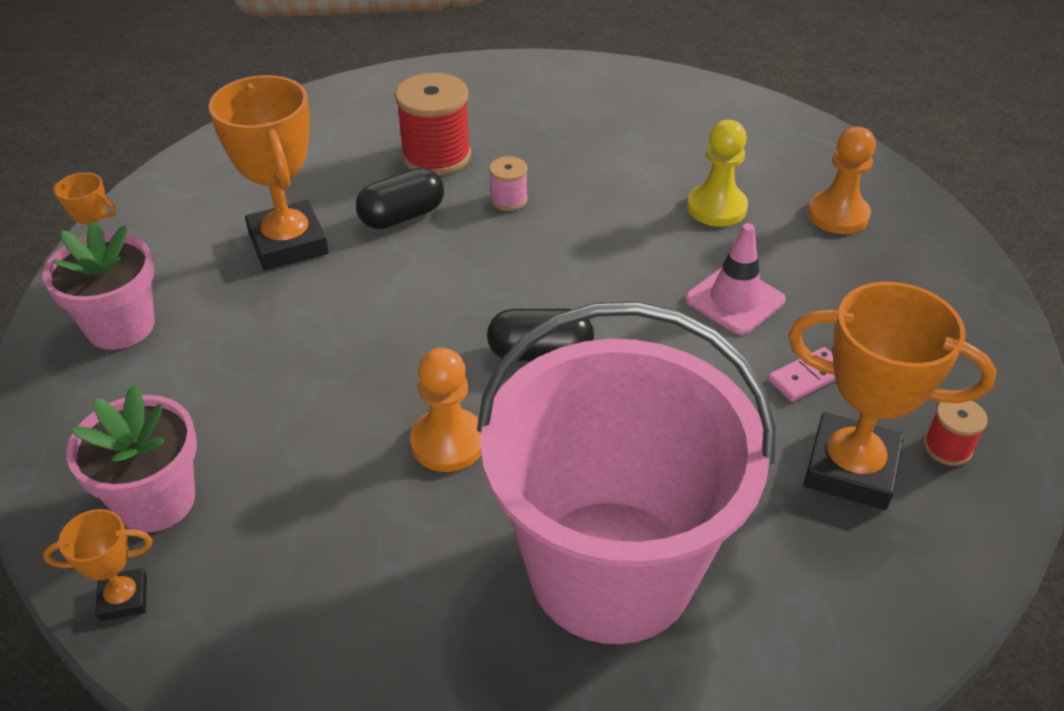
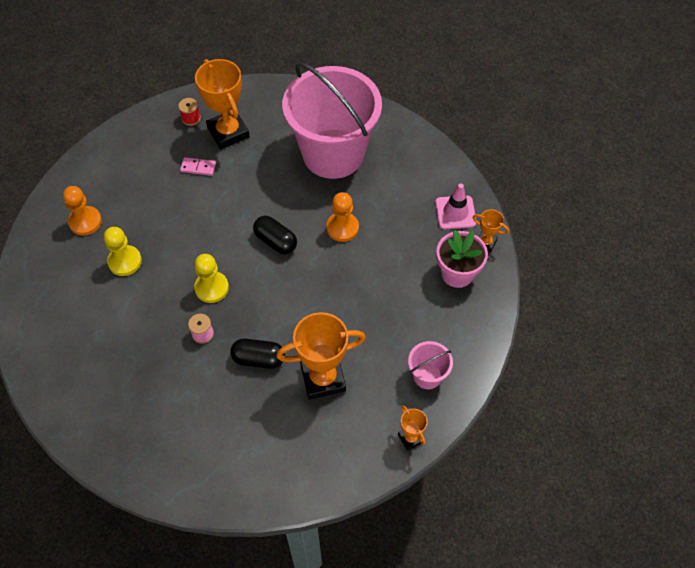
camera: 140 degrees left, 15 degrees up
(121, 326) = (427, 376): pink flower pot -> pink bucket
(288, 243) = (323, 378): orange trophy -> orange trophy turned 60 degrees clockwise
(436, 156) = (203, 393): red spool -> none
(561, 247) = (211, 288): none -> yellow pawn
(735, 300) = (179, 213): pink traffic cone -> pink traffic cone (455, 212)

